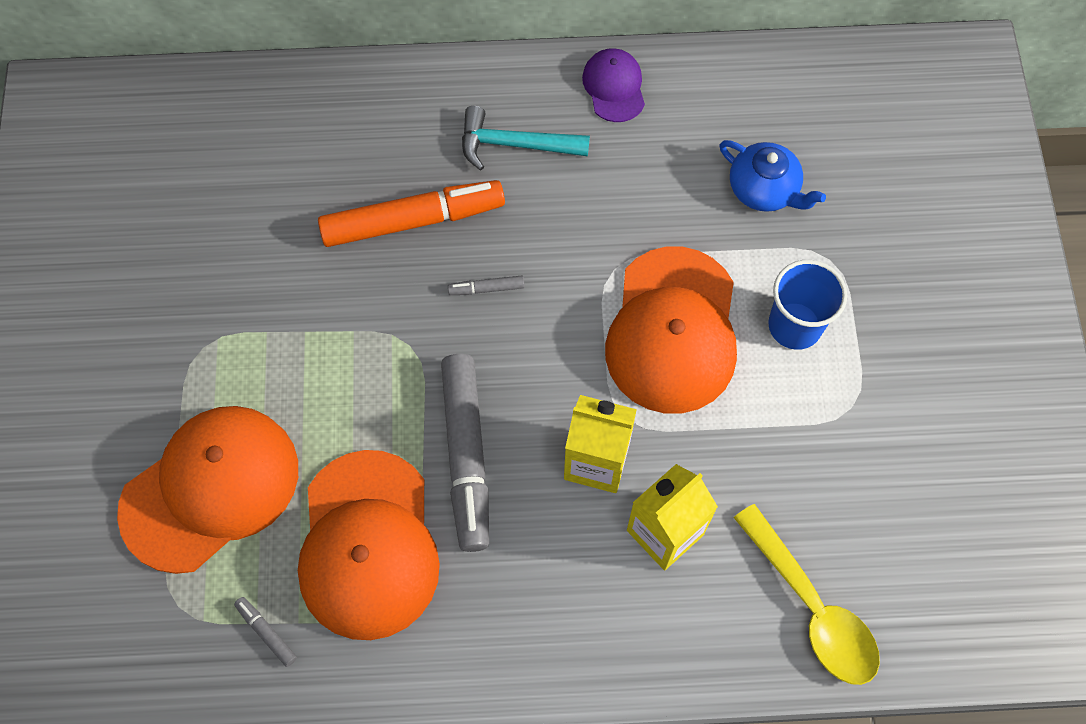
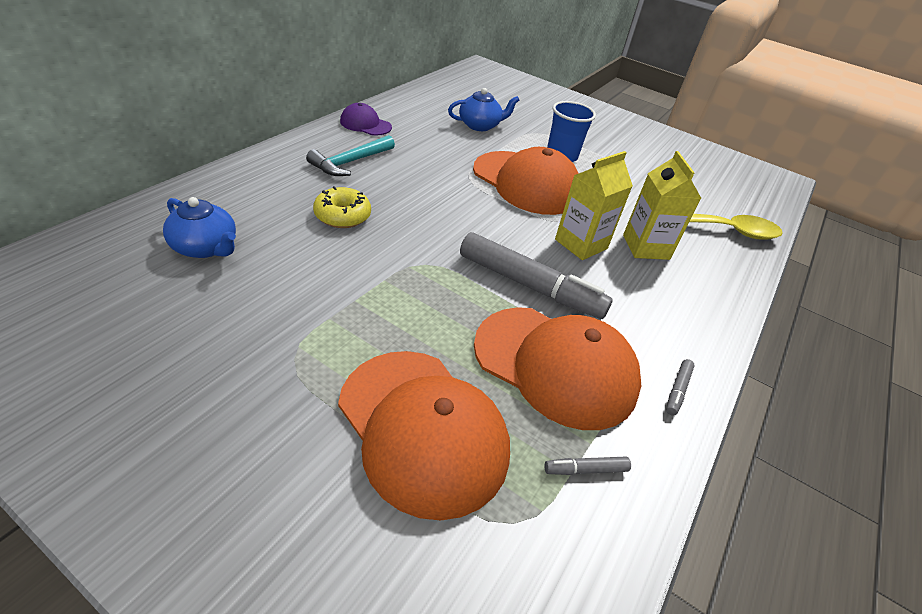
camera: 60 degrees left, 25 degrees down
(210, 489) = (422, 429): orange cap -> orange cap turned 150 degrees clockwise
(263, 170) = (205, 247): none -> blue teapot
(413, 220) = (342, 216): orange marker -> yellow donut
(486, 288) = (425, 218): grey marker -> grey marker (677, 390)

